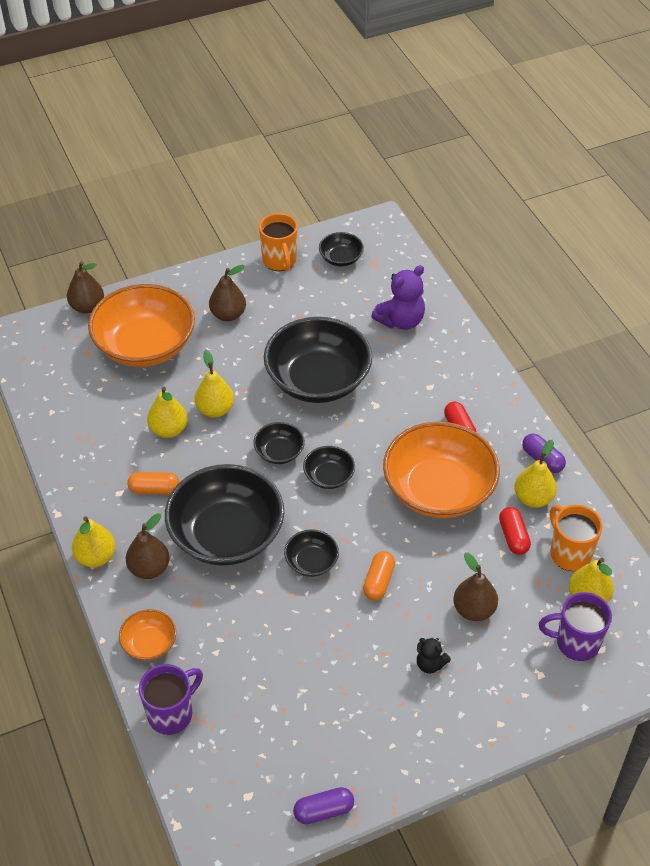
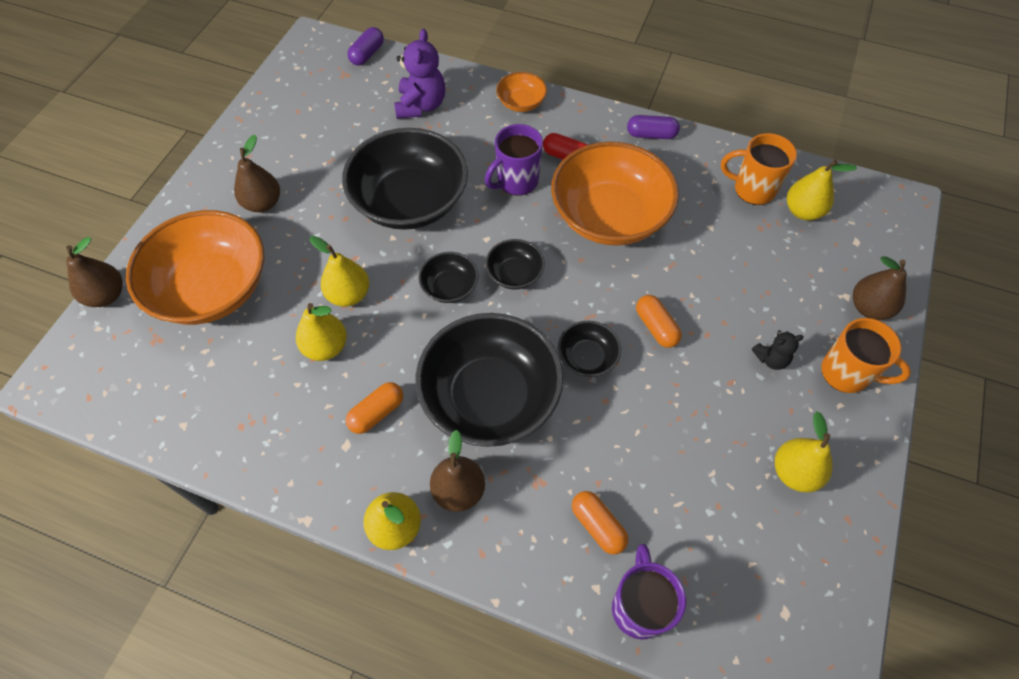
camera: 45 degrees left, 10 degrees up
(149, 643) = (542, 561): orange bowl -> orange bowl (521, 103)
(201, 654) = (598, 526): none -> orange capsule
(279, 261) = (258, 126): orange mug -> orange mug (846, 373)
(323, 810) = (851, 561): purple capsule -> purple capsule (367, 54)
(341, 258) = (311, 89): black bowl -> none
(474, 610) = (746, 288): brown pear -> brown pear (869, 308)
(513, 537) = (703, 208): red capsule -> none
(533, 498) = (680, 168): yellow pear -> yellow pear (794, 472)
(576, 642) = (837, 251): purple mug -> purple mug (516, 181)

